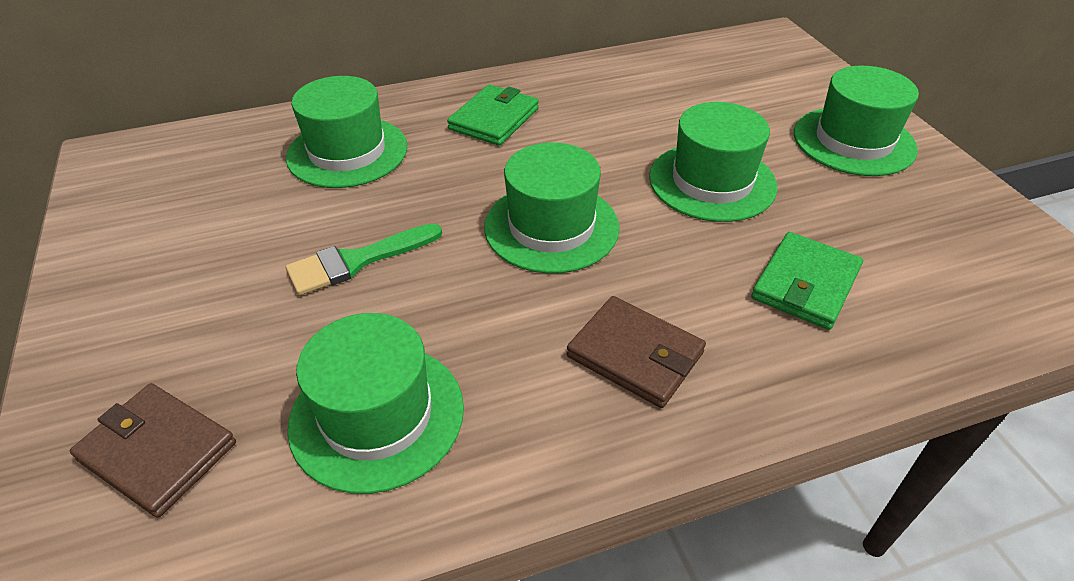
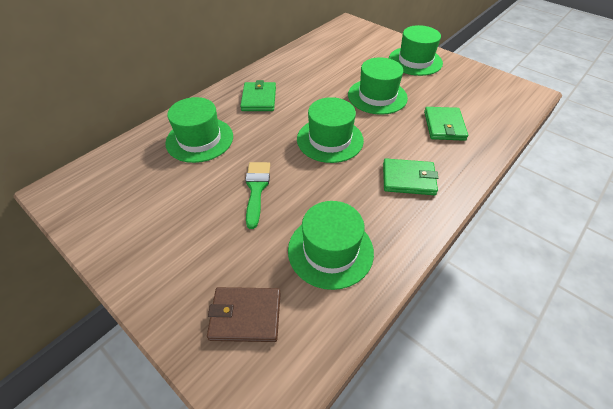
camera: 30 degrees left, 5 degrees up
(357, 261) = (256, 189): green brush -> green brush turned 150 degrees clockwise
(635, 355) = (408, 179): brown wallet -> green wallet

